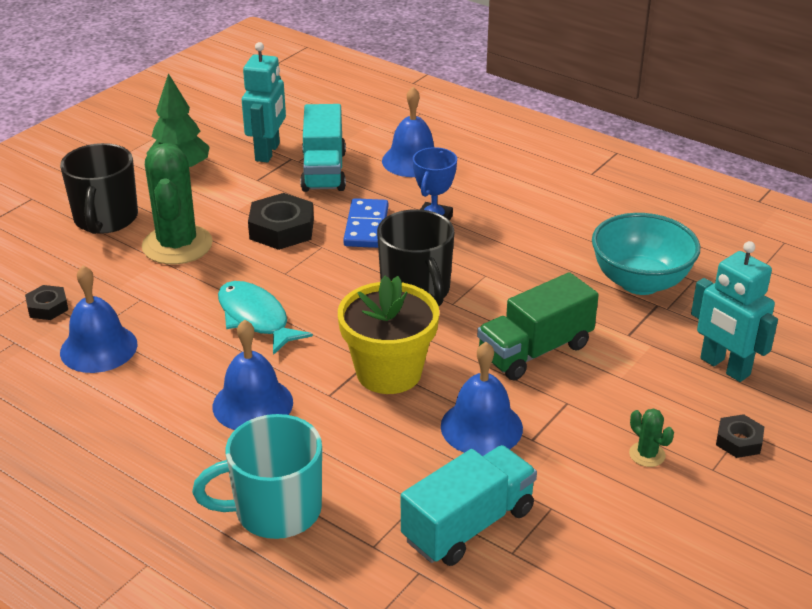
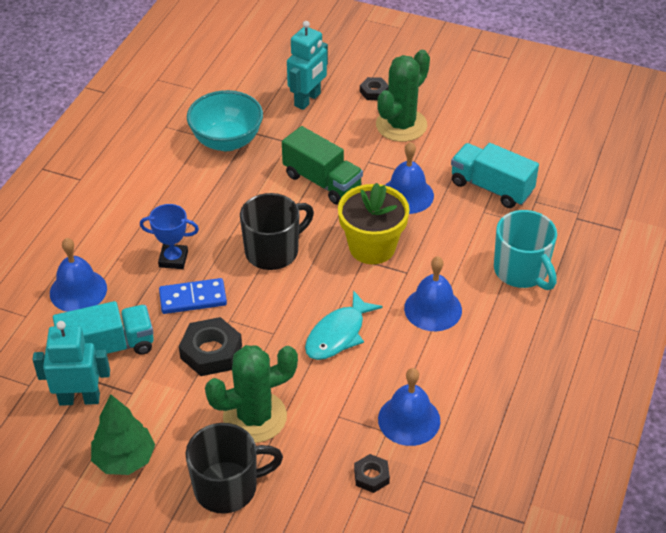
camera: 105 degrees left, 10 degrees up
(647, 454) = (401, 125): green cactus -> green cactus, size x2.40

